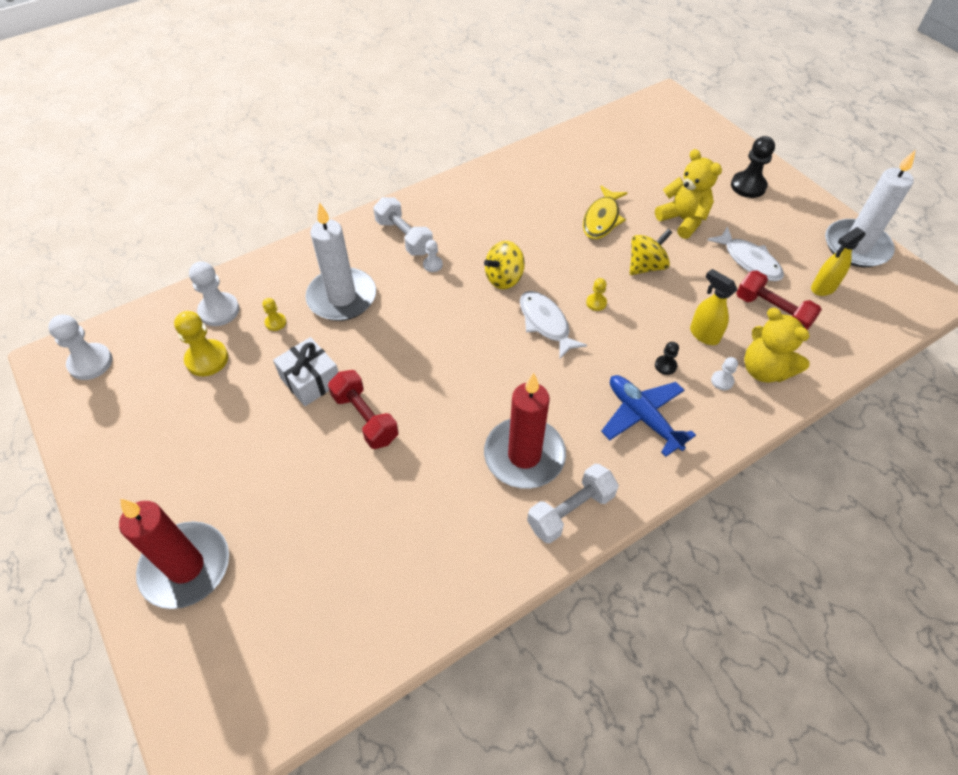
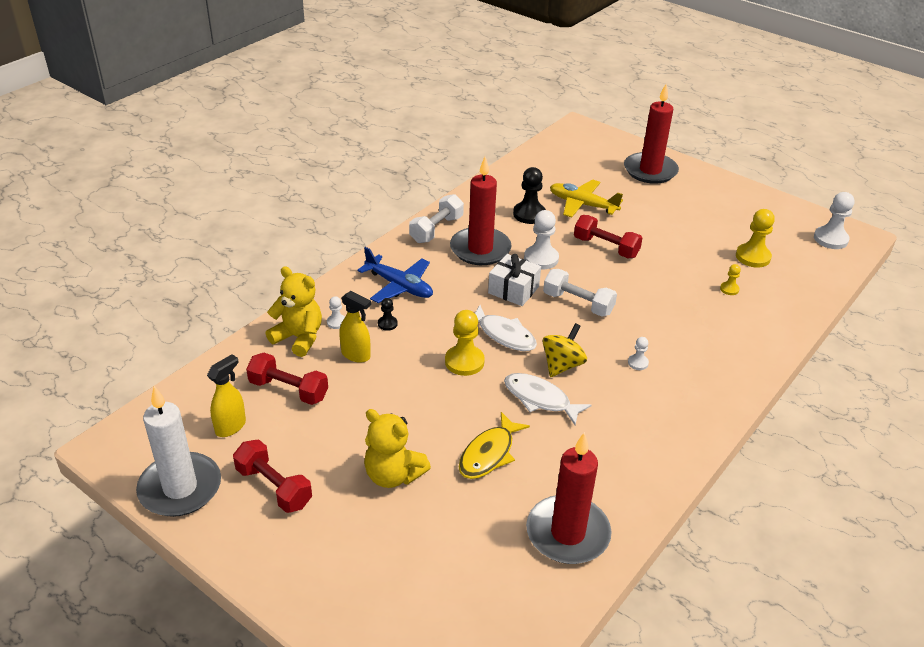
camera: 160 degrees right, 15 degrees down
(219, 310) = (783, 288): white pawn -> white pawn (541, 258)
(310, 380) = (664, 260): white gift -> white gift (513, 290)
(342, 297) = (694, 318): white candle -> none
(342, 510) = (582, 205): none -> yellow plane
(404, 237) = (686, 384): white dumbbell -> white dumbbell (578, 303)
(566, 159) = (567, 533): none -> red candle
(596, 303) = (464, 362): yellow pawn -> yellow pawn, size x1.92
(602, 219) = (489, 454): yellow fish -> yellow fish turned 150 degrees counterclockwise
(646, 266) = (424, 408): yellow spinning top -> none
(748, 186) = (312, 550): black pawn -> black pawn (529, 214)
(749, 261) = (312, 440): white fish -> white fish (540, 399)
(779, 231) = (274, 487): none -> red dumbbell

